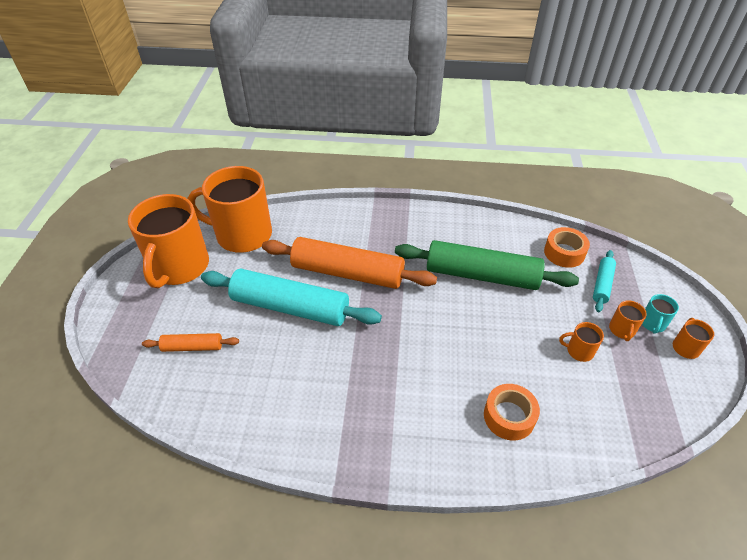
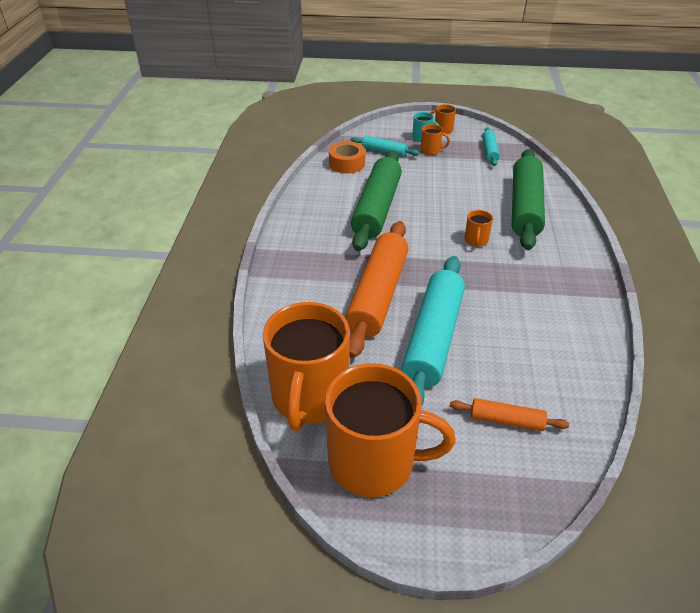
camera: 90 degrees left, 5 degrees down
(192, 347) = (506, 420): orange rolling pin -> orange rolling pin turned 75 degrees counterclockwise
(509, 416) = (525, 207): orange tape -> green rolling pin
(579, 351) = (455, 170): orange mug -> orange mug (476, 240)
(643, 396) = (489, 151): none -> turquoise rolling pin

